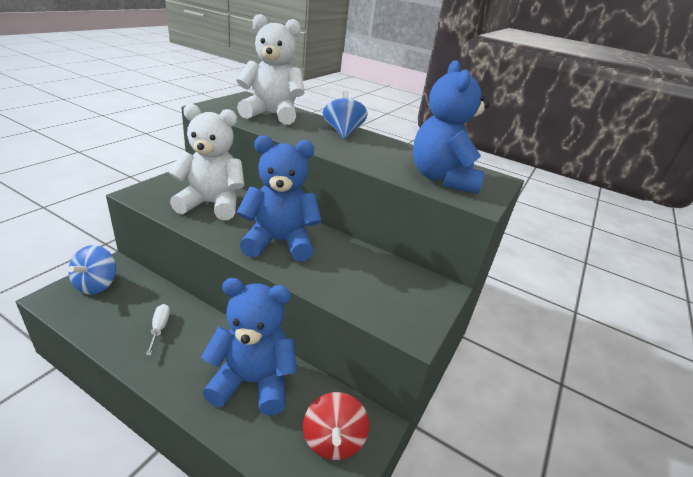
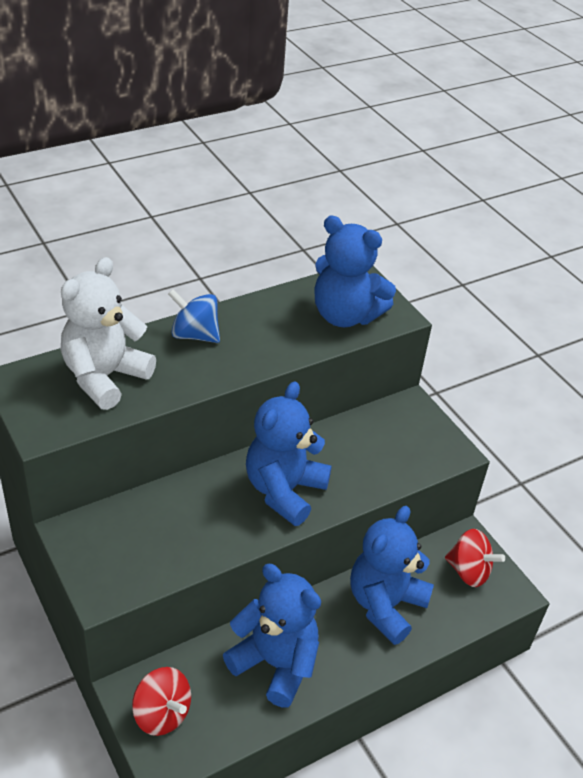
camera: 60 degrees left, 10 degrees up
(96, 284) = (162, 714): blue spinning top -> red spinning top
(159, 328) = (275, 663): white screwdriver -> blue teddy bear
(211, 204) = (171, 525): white teddy bear -> none

